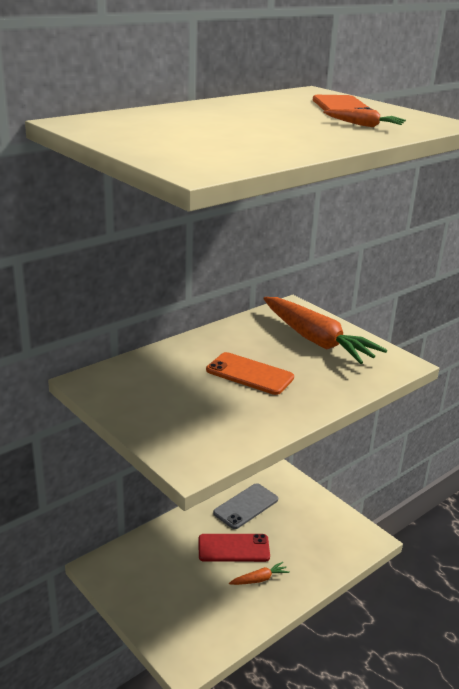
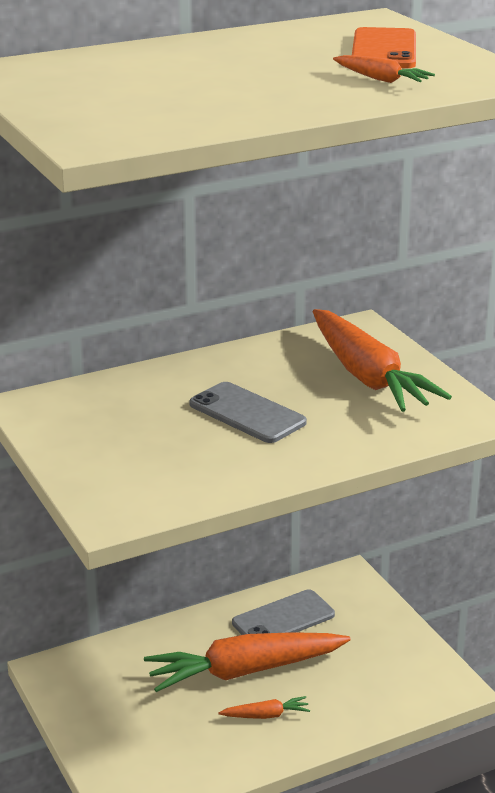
camera: 15 degrees right, 0 degrees up
(233, 548) = (244, 671): red phone -> orange carrot
(249, 374) = (247, 413): orange phone -> grey phone

